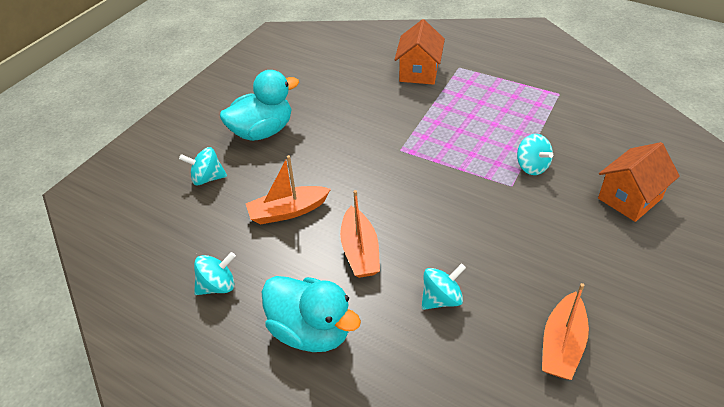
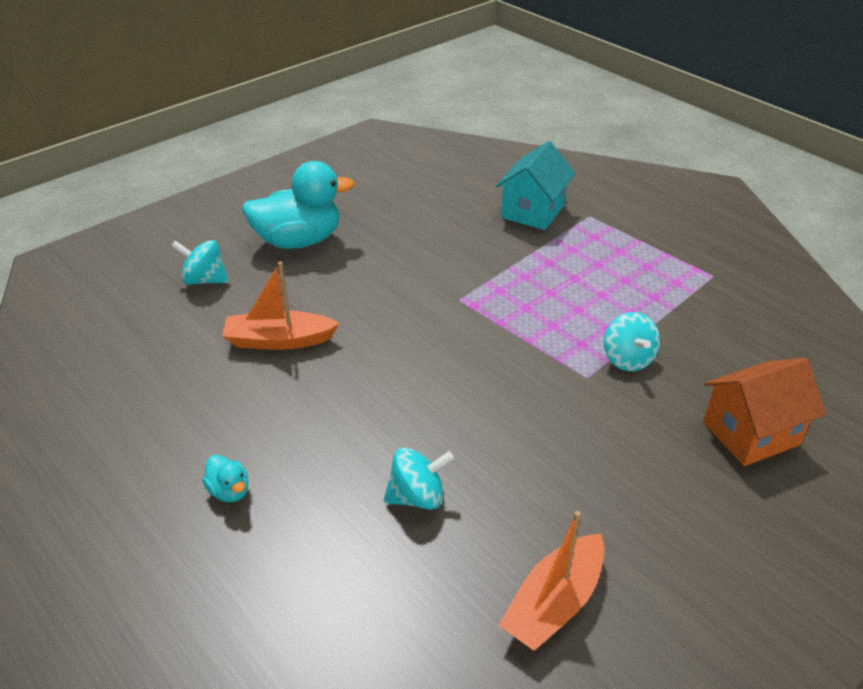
camera: 15 degrees right, 5 degrees down
(217, 286) = (148, 407): turquoise spinning top -> none
(311, 331) = (229, 491): turquoise duck -> turquoise duck, size x0.42
(360, 251) = (342, 410): orange boat -> none
(419, 72) = (533, 211): orange house -> turquoise house

